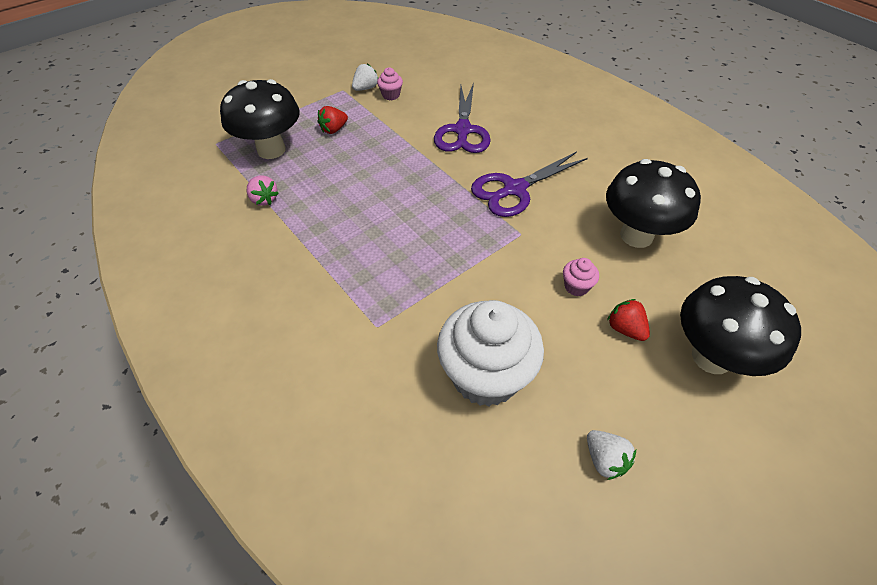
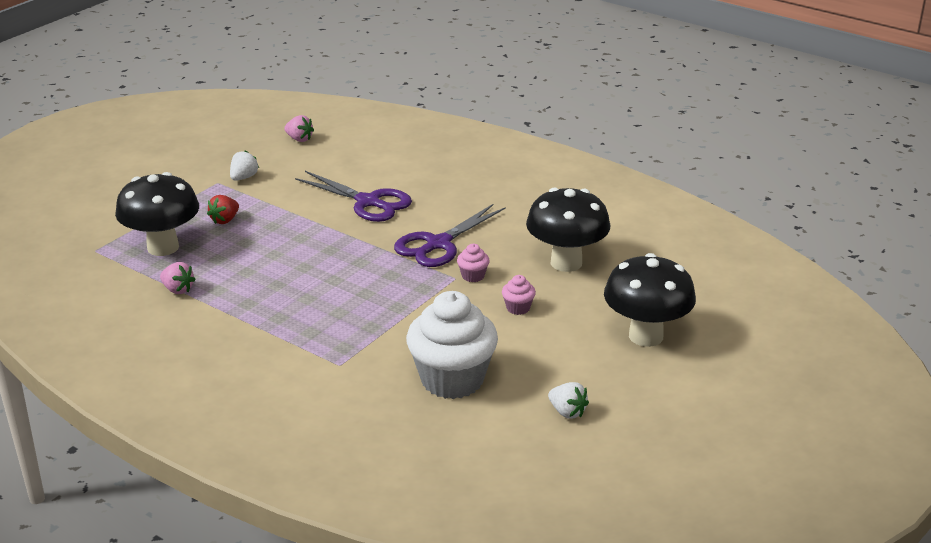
camera: 15 degrees left, 20 degrees down
(391, 95) = (275, 180): pink cupcake -> pink cupcake (473, 276)
(424, 57) = (299, 139): none -> pink strawberry
(462, 130) = (368, 202): purple scissors -> purple scissors turned 45 degrees counterclockwise
(625, 329) = (568, 330): red strawberry -> none

